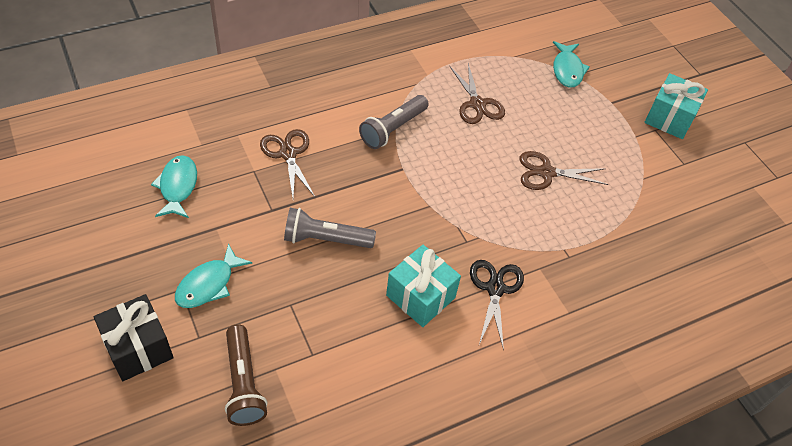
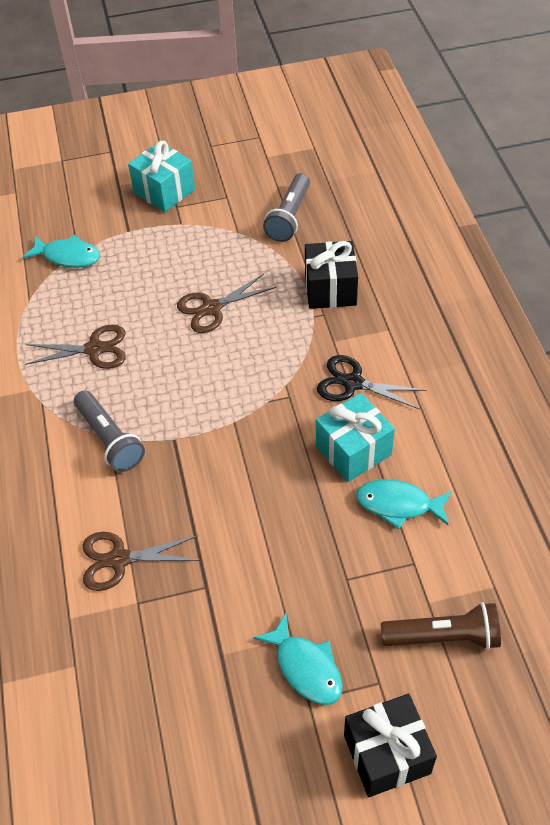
camera: 70 degrees left, 0 degrees up
(178, 187) = (142, 699): turquoise fish -> turquoise fish (398, 504)
(326, 239) = (261, 532): grey flashlight -> grey flashlight (289, 217)
(546, 172) = (212, 308): brown scissors -> brown scissors turned 45 degrees clockwise
(602, 259) = (330, 289): none -> black gift

